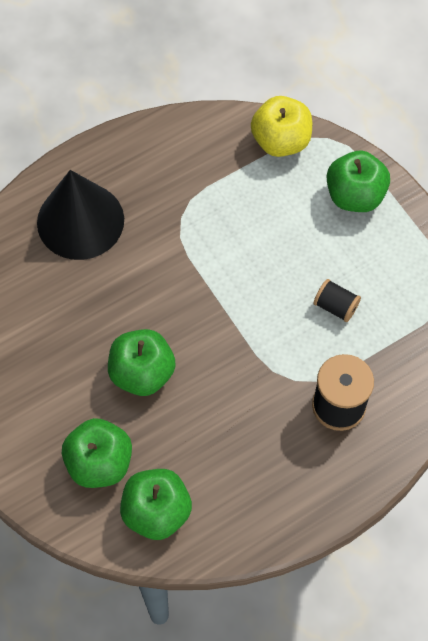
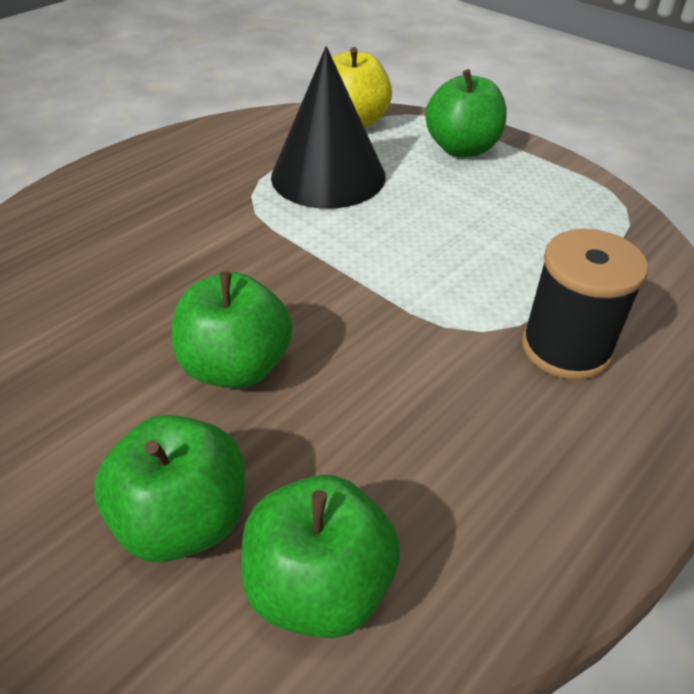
camera: 15 degrees left, 20 degrees down
(80, 221) = (110, 217): black cone -> black cone (328, 176)
(335, 306) = (496, 243): black spool -> none

